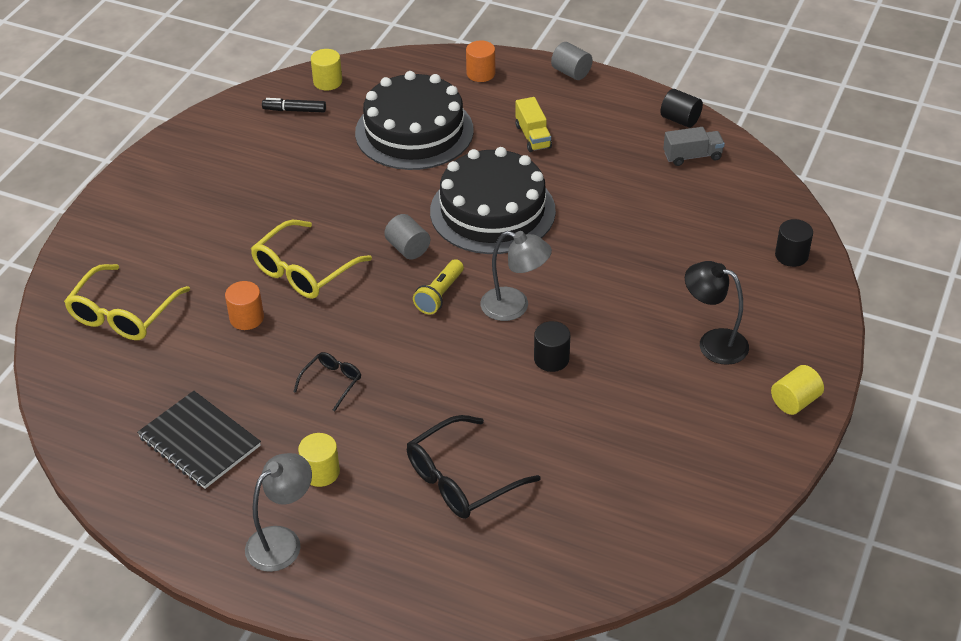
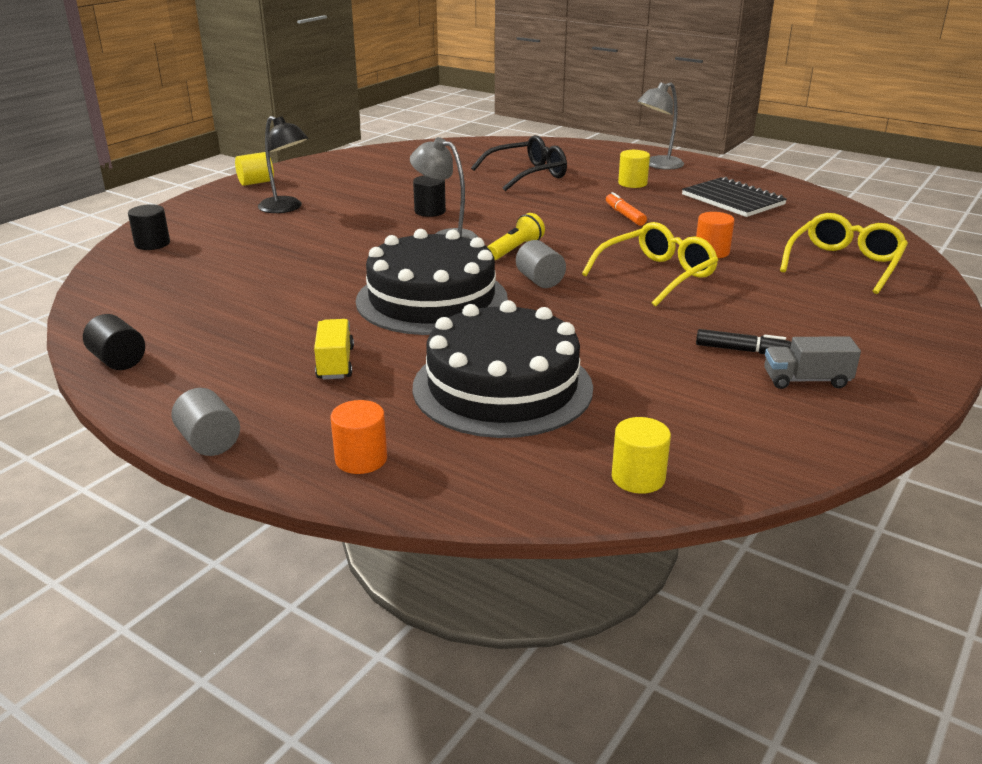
camera: 170 degrees left, 15 degrees down
(294, 110) = (693, 437): black marker -> black marker (741, 350)
(332, 382) = (624, 215): black glasses -> orange marker
(692, 156) = (151, 323): grey truck -> grey truck (806, 380)

